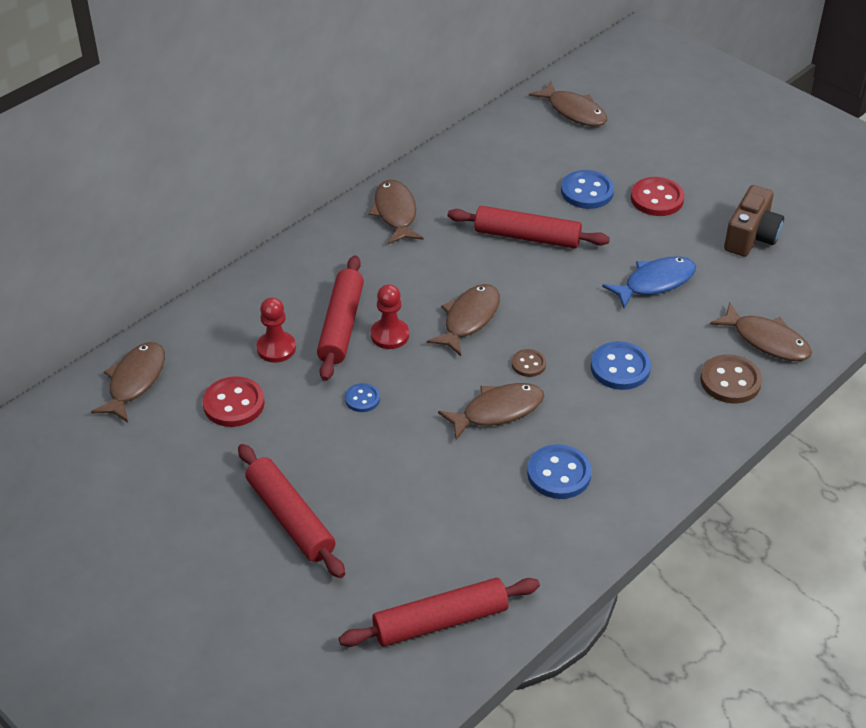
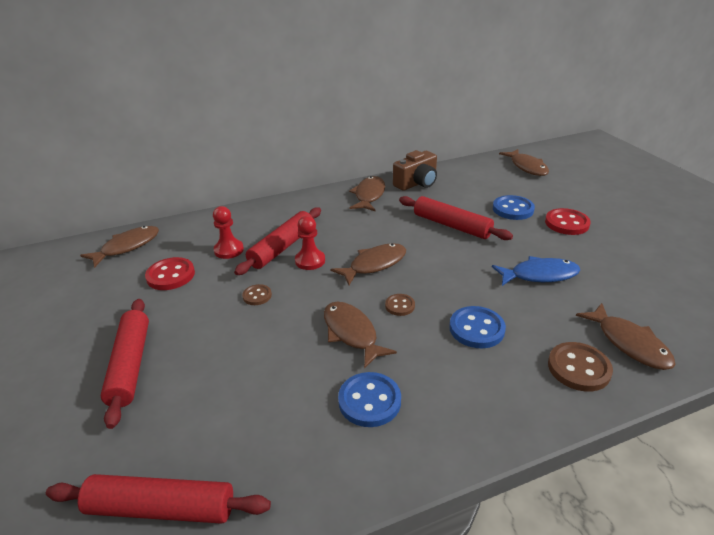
camera: 25 degrees right, 10 degrees down
(362, 399) = (257, 296): blue button -> brown button
(498, 411) = (351, 333): brown fish -> brown fish turned 120 degrees counterclockwise
(751, 237) = (640, 263): brown camera -> brown camera (417, 183)

